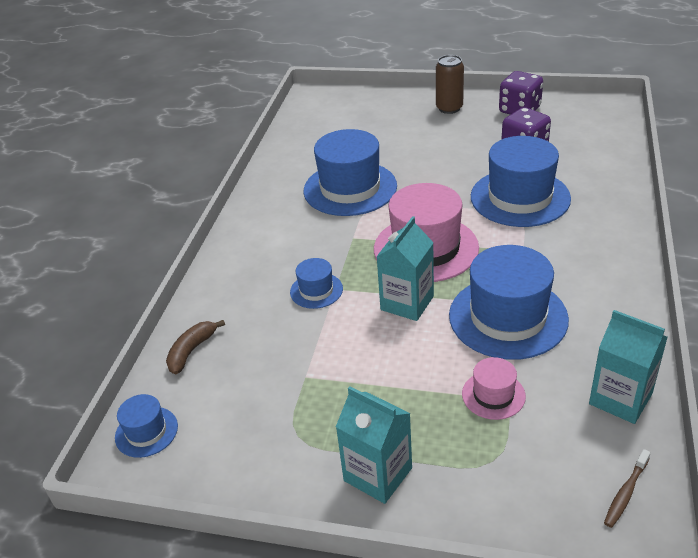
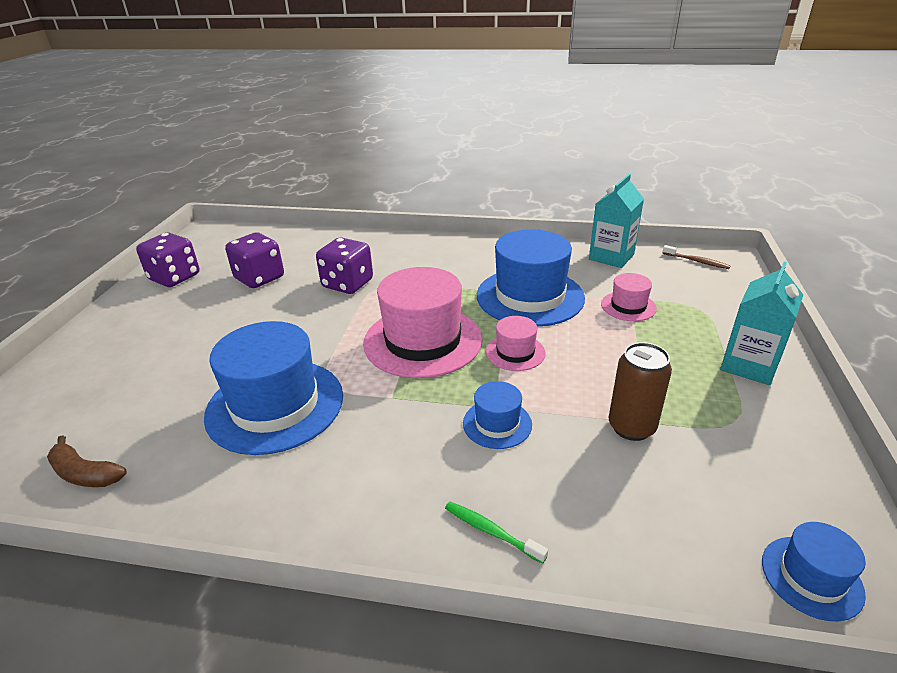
camera: 95 degrees left, 5 degrees down
(192, 351) = (639, 549): brown banana -> brown banana (85, 473)
(222, 286) = (491, 531): none -> green toothbrush
(407, 303) = (515, 352): turquoise carton -> pink hat
(449, 108) = (126, 323): brown can -> brown can (631, 427)
(520, 197) = (347, 284): blue hat -> purple dice

